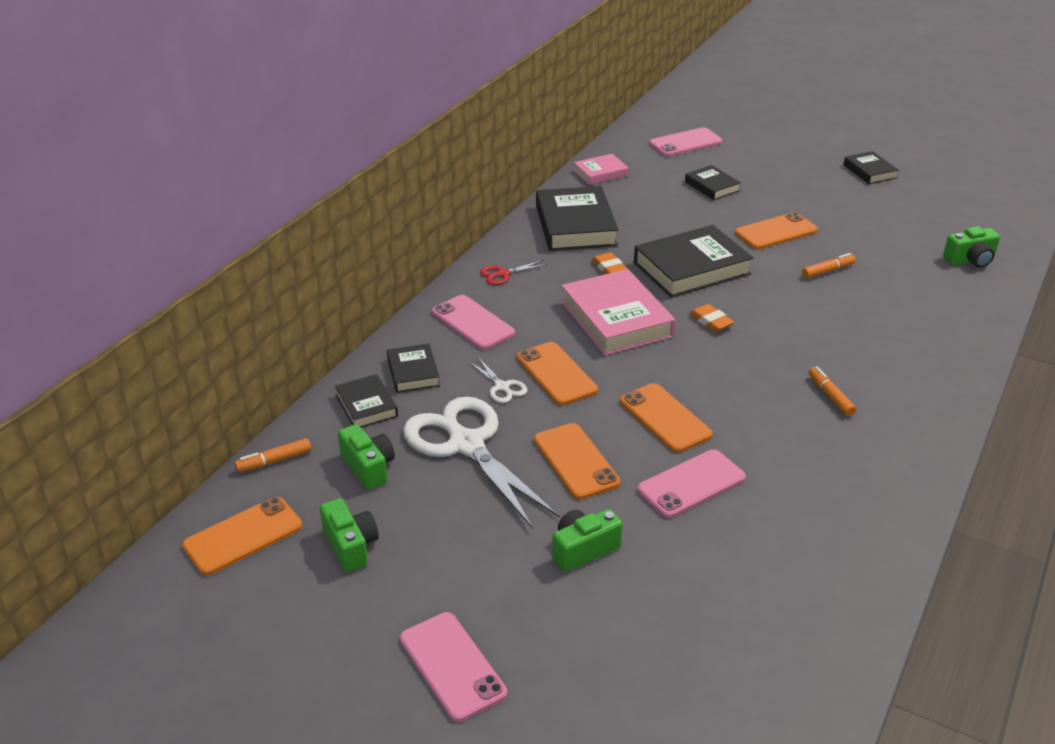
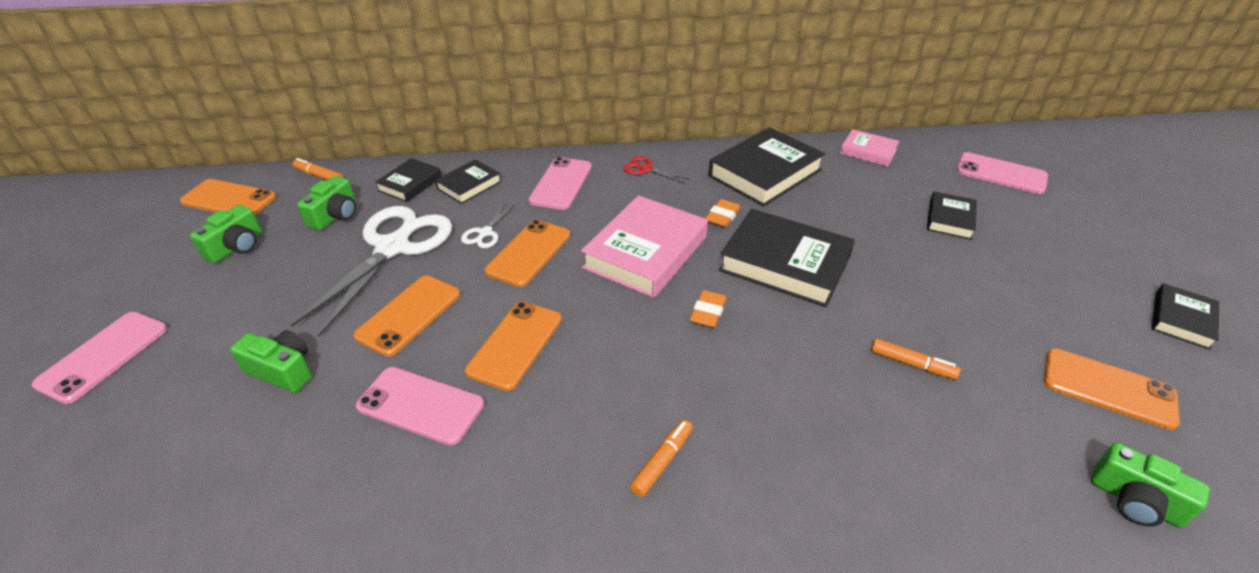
camera: 55 degrees right, 5 degrees up
(776, 232) = (932, 294): orange phone -> orange phone (1108, 388)

